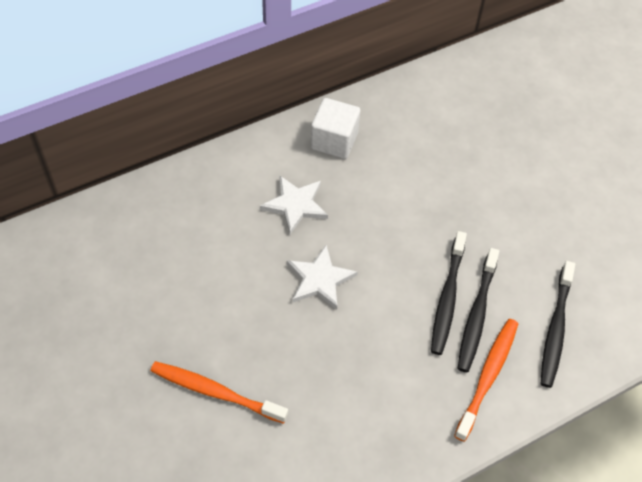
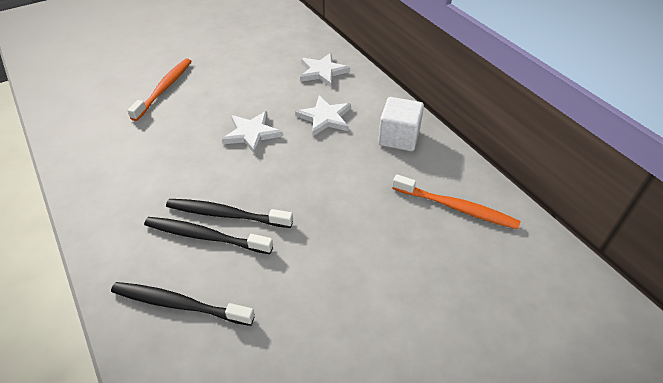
camera: 90 degrees right, 10 degrees down
(200, 203) = (322, 72): none -> white star
(487, 377) = (138, 242): orange toothbrush -> orange toothbrush (456, 207)

